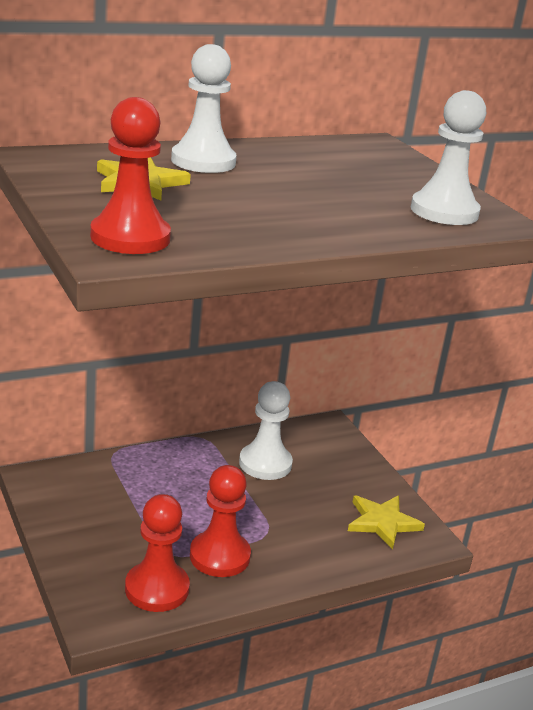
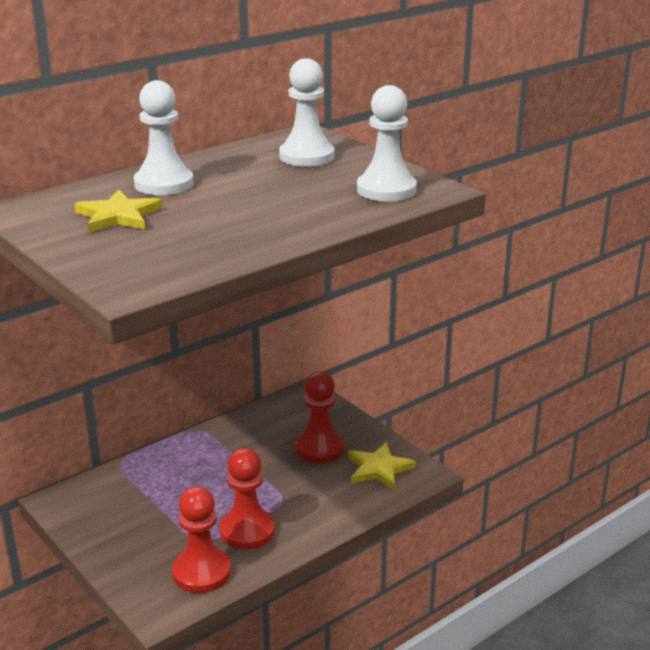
camera: 10 degrees left, 0 degrees up
(130, 237) = (135, 270): red pawn -> red pawn (319, 448)
(265, 463) = (261, 440): white pawn -> white pawn (306, 156)

